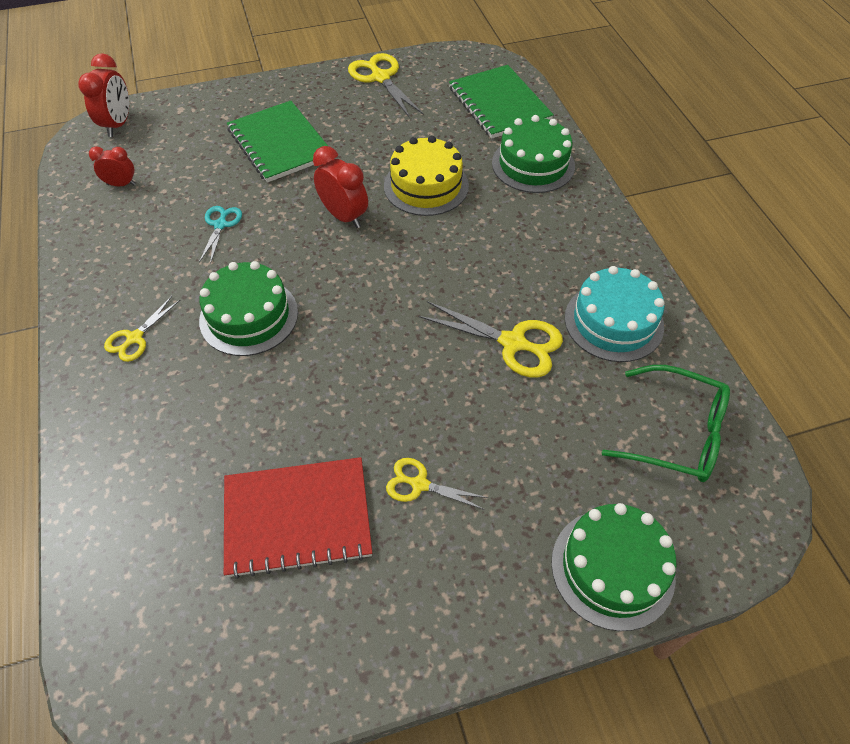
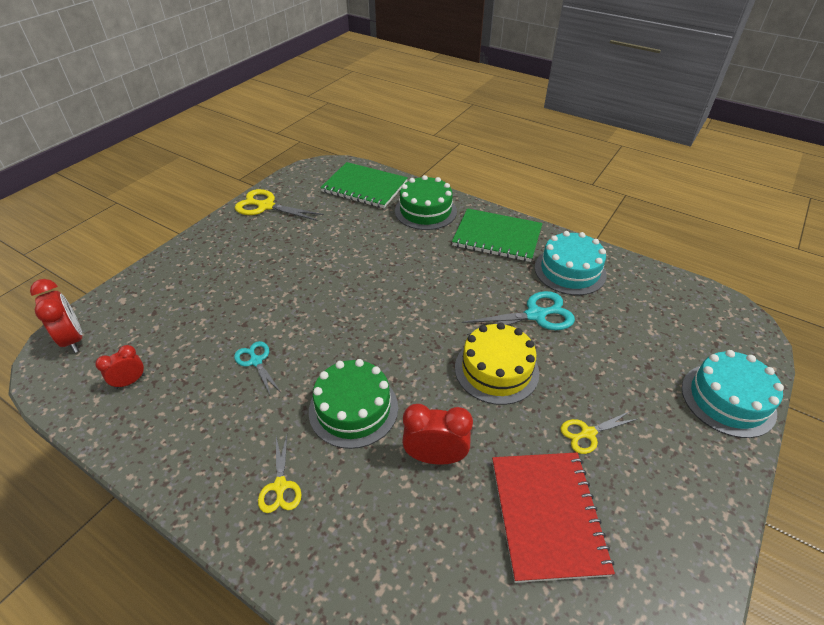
camera: 40 degrees left, 10 degrees down
(280, 143) = (239, 282): green notebook -> green notebook (497, 237)
(297, 518) = (547, 515): red notebook -> red notebook turned 45 degrees counterclockwise
(344, 216) = (343, 303): red clock -> red clock (435, 456)
(426, 186) = (376, 255): yellow cake -> yellow cake (496, 369)
(513, 343) = (535, 315): yellow scissors -> turquoise scissors
(612, 568) = (728, 399): green cake -> turquoise cake
(676, 433) = (666, 308): green glasses -> none

